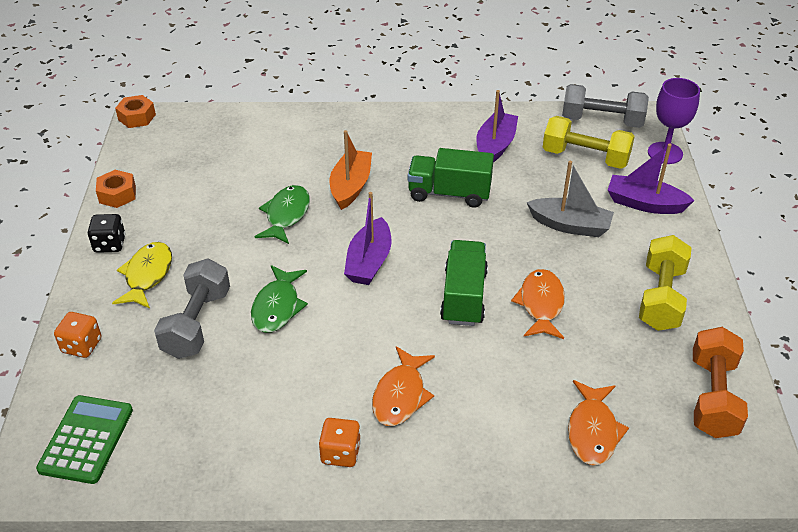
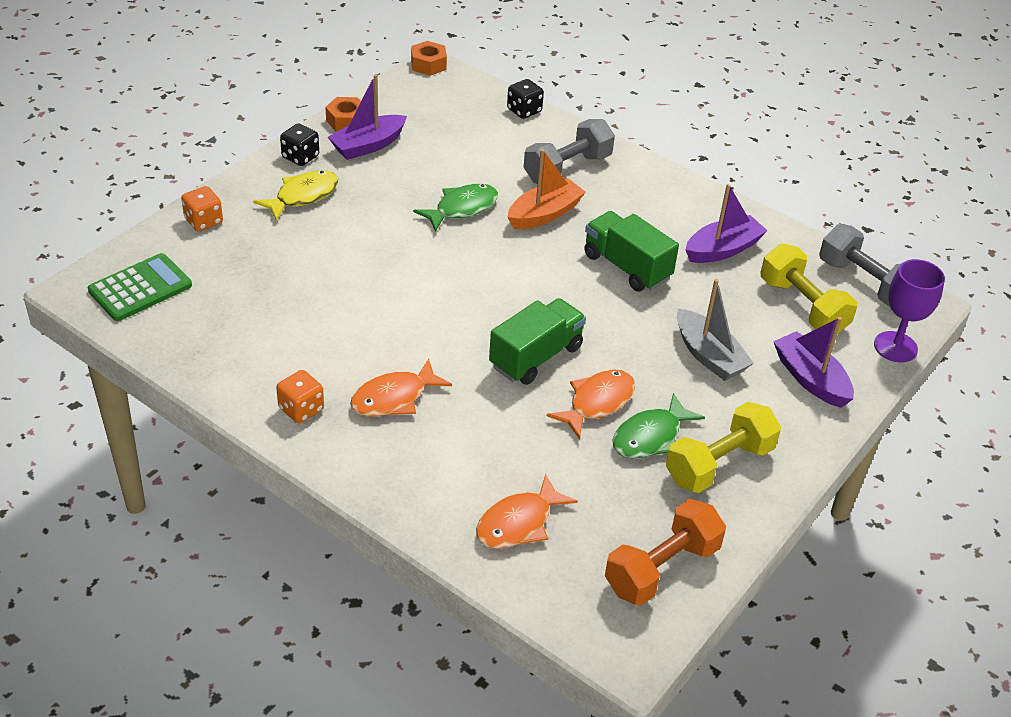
camera: 35 degrees right, 0 degrees up
(197, 323) = (300, 253): grey dumbbell -> grey dumbbell (567, 168)
(250, 117) = (524, 111): none -> black dice
(277, 307) = (374, 275): green fish -> green fish (650, 436)
(369, 262) = (488, 283): purple boat -> purple boat (368, 145)

